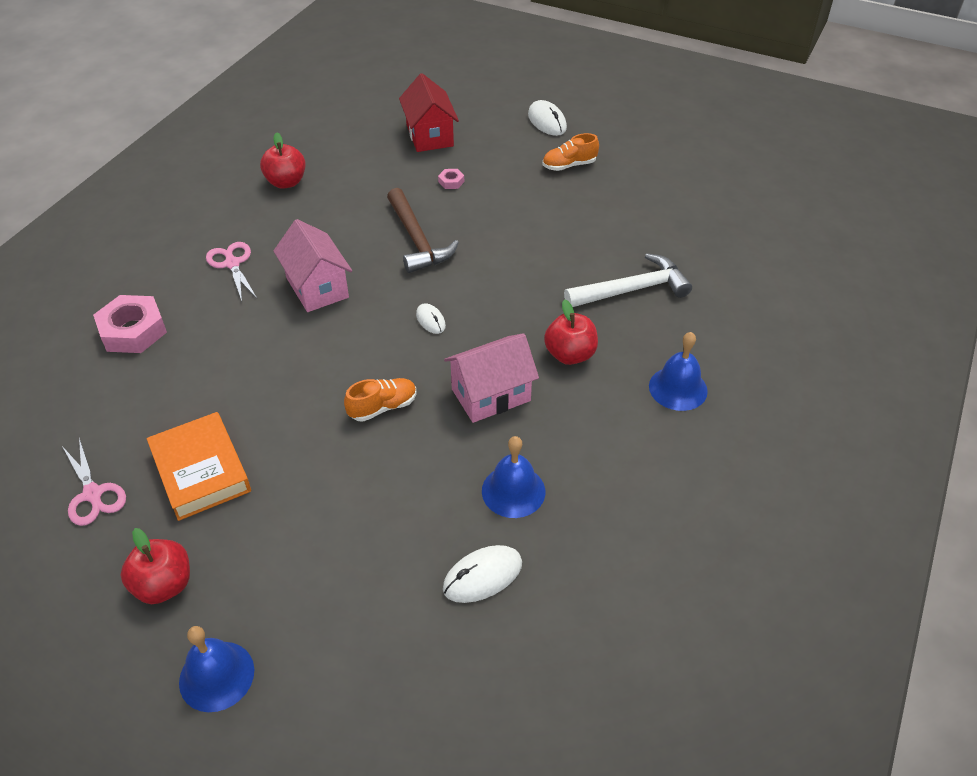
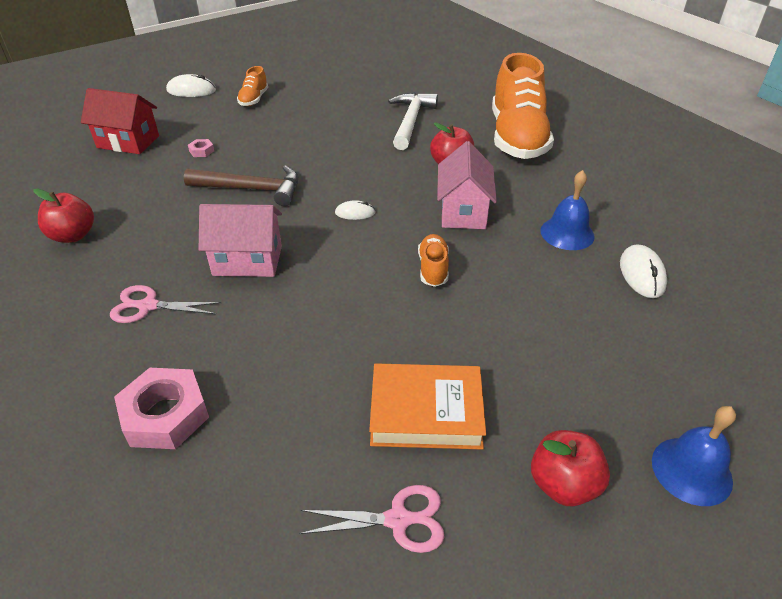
camera: 60 degrees left, 5 degrees down
(678, 388) = (517, 138): blue bell -> orange shoe

